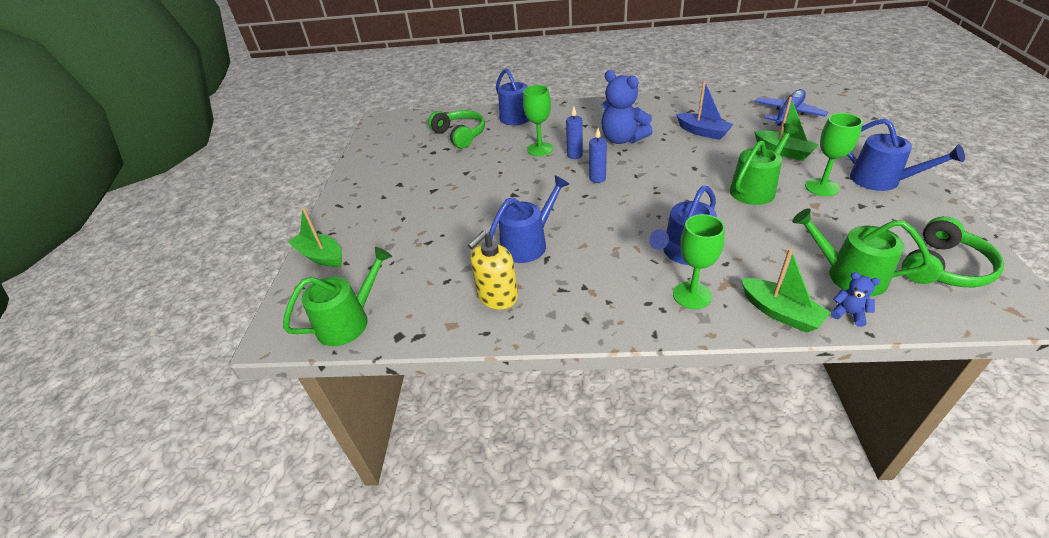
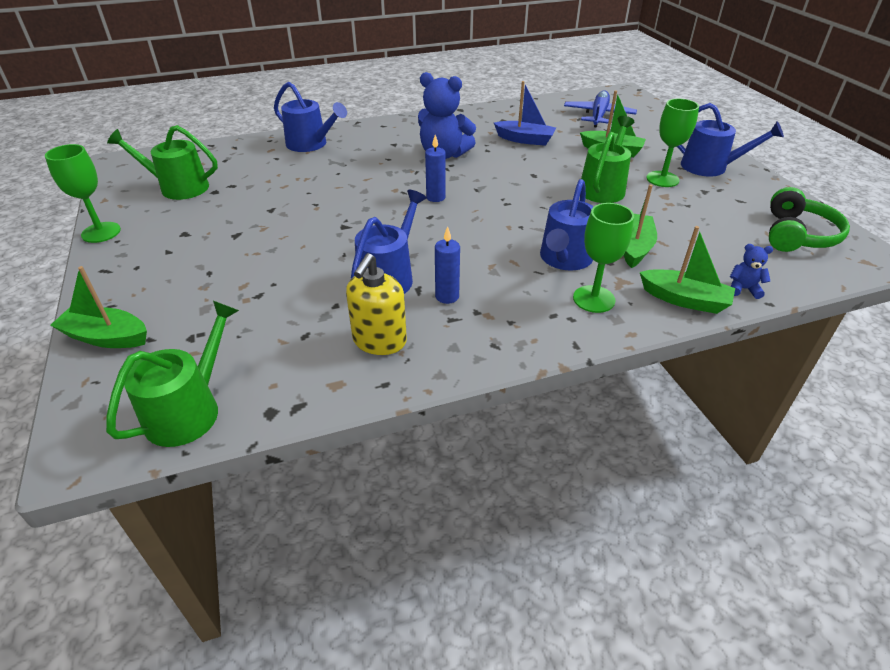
camera: 25 degrees left, 0 degrees up
(460, 135) = (243, 168): green headphones -> none
(540, 149) = (353, 174): green goblet -> green goblet (101, 232)
(575, 155) = (397, 176): blue candle -> blue candle (447, 296)
(756, 252) = (634, 247): none -> green boat
(849, 275) = (726, 254): green watering can -> green watering can (179, 187)

